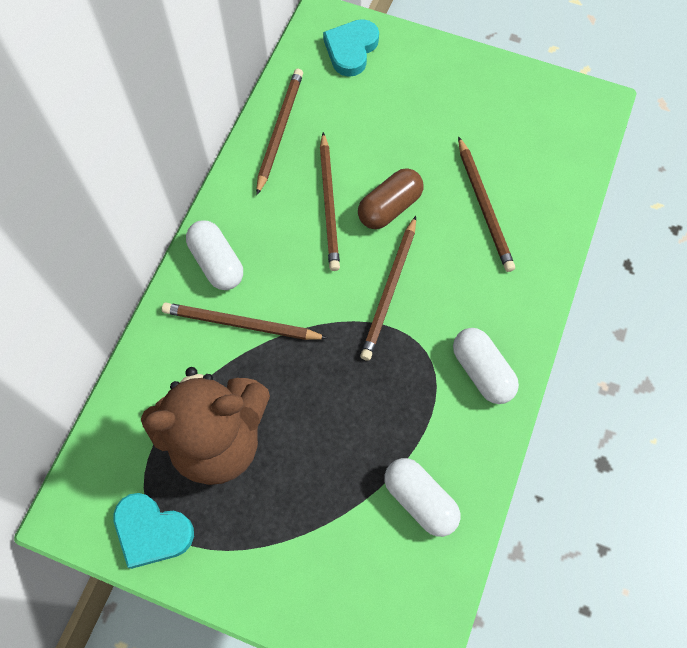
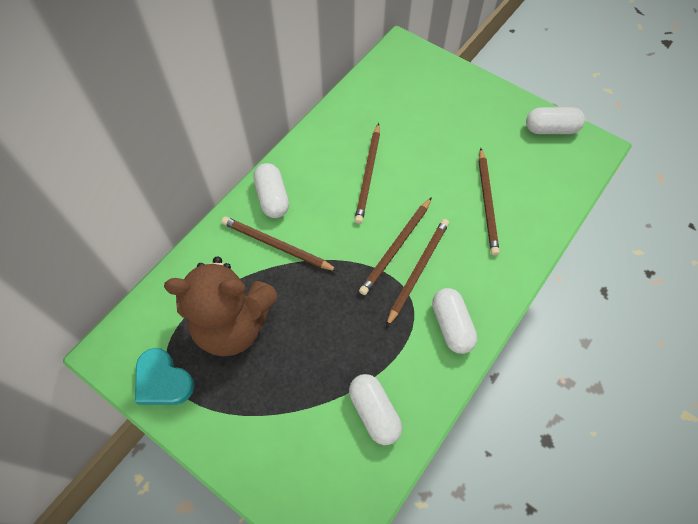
camera: 15 degrees right, 5 degrees down
(279, 131) = (347, 116): brown pencil -> brown pencil (418, 271)
(351, 50) = (416, 71): turquoise heart -> none
(389, 207) = (413, 187): brown capsule -> none
(536, 92) = (551, 129): none -> white capsule

